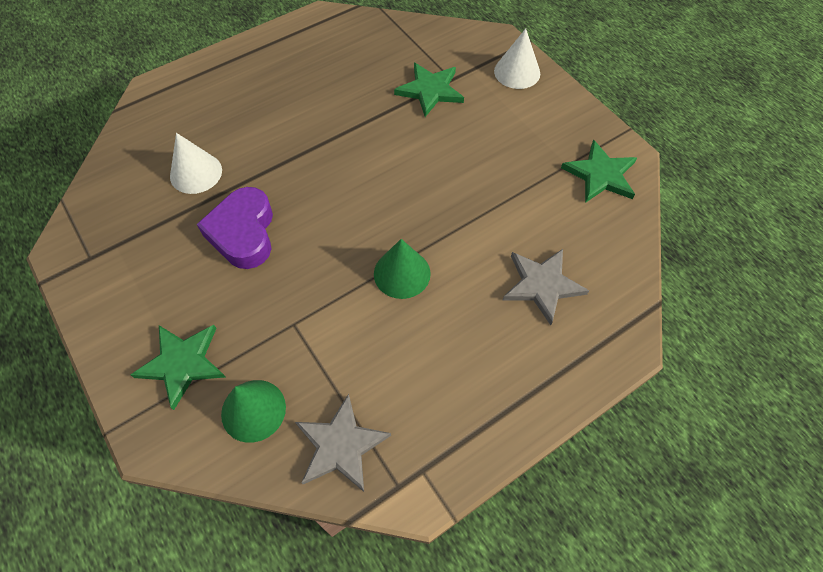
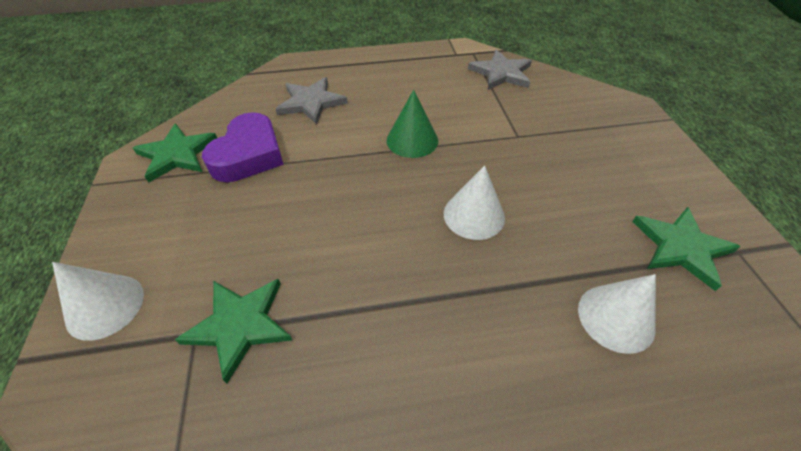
camera: 155 degrees left, 10 degrees down
(182, 363) = (615, 138): green star -> green star (681, 247)
(243, 233) = (554, 219): purple heart -> purple heart (249, 155)
(253, 410) = (558, 101): green cone -> none
(312, 212) = (474, 215): none -> white cone

